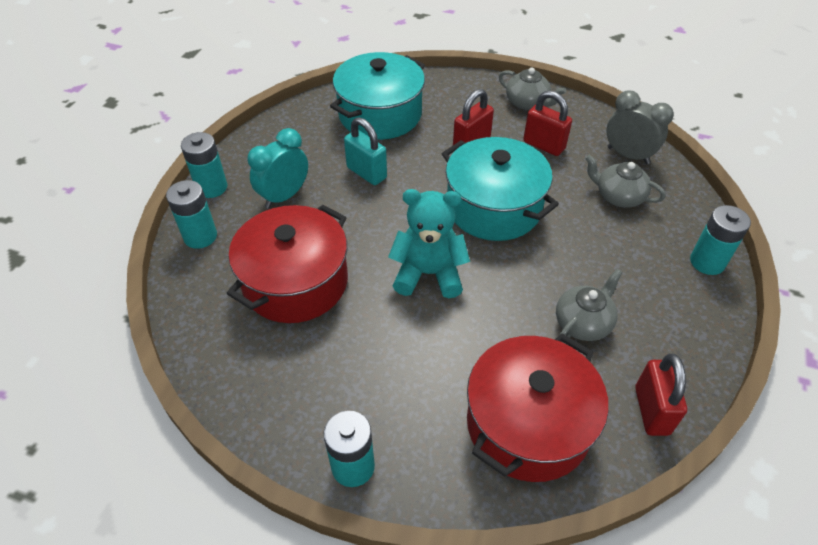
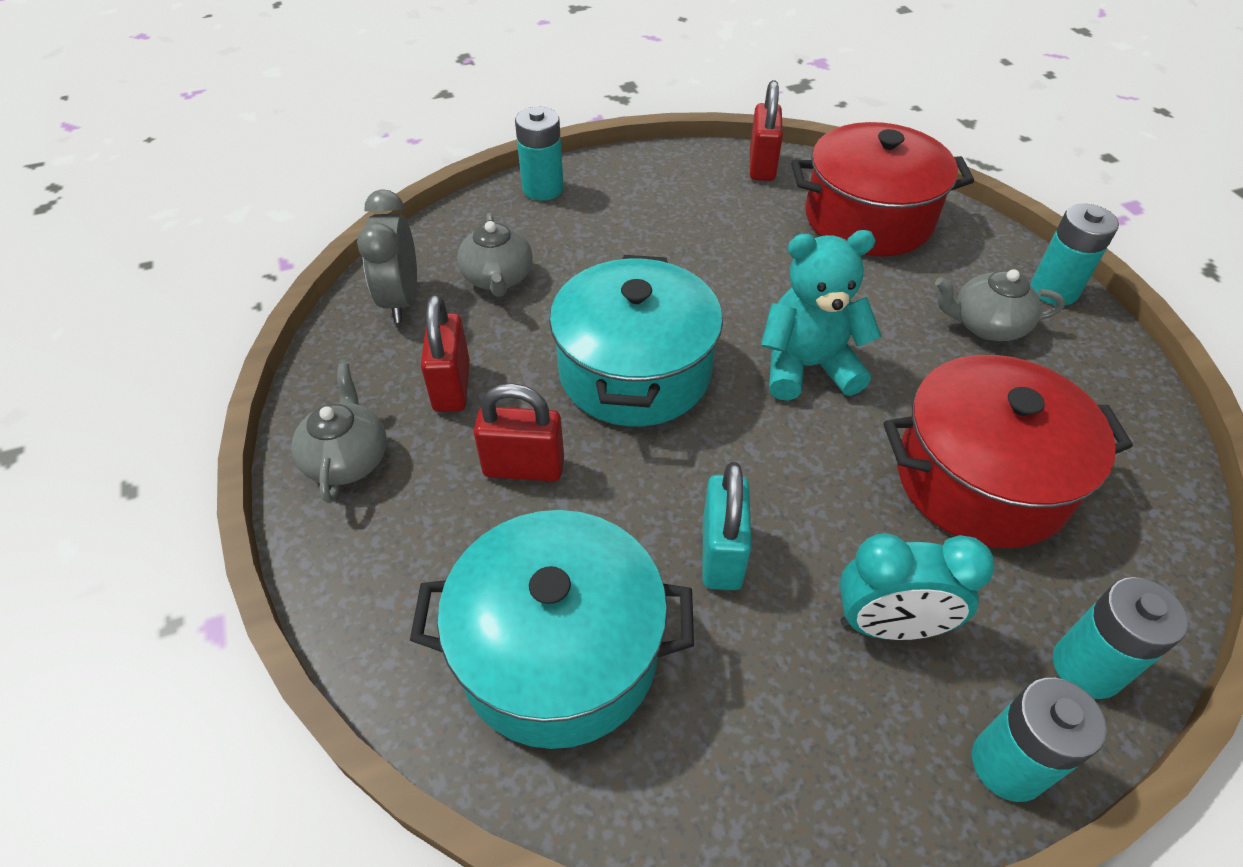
camera: 130 degrees left, 0 degrees up
(428, 274) = (807, 367): turquoise teddy bear -> turquoise teddy bear turned 120 degrees clockwise
(583, 323) = (721, 231): grey teapot -> grey teapot (986, 325)
(651, 410) = (762, 166): red padlock -> red padlock turned 45 degrees counterclockwise

